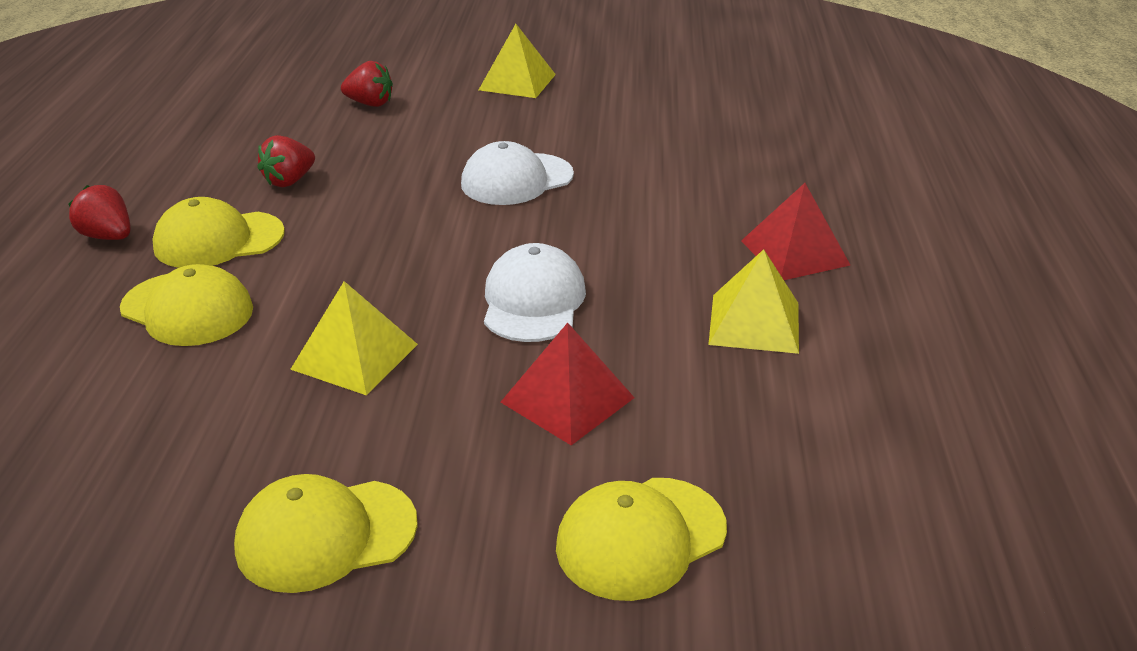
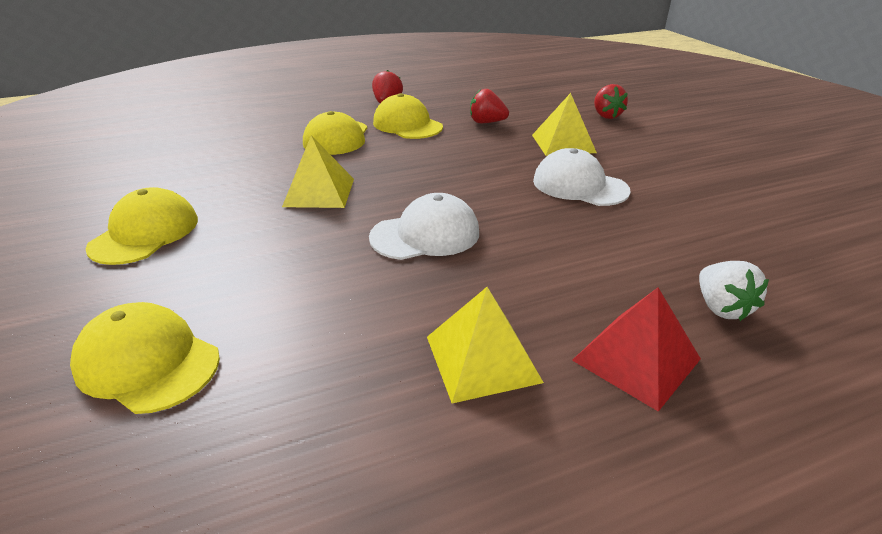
camera: 65 degrees right, 0 degrees up
(326, 535) = (145, 233): yellow cap -> yellow cap turned 60 degrees clockwise
(517, 82) = (719, 148): yellow pyramid -> yellow pyramid (563, 143)
(567, 400) = (309, 282): red pyramid -> none
(758, 193) = (721, 307): none -> white strawberry

